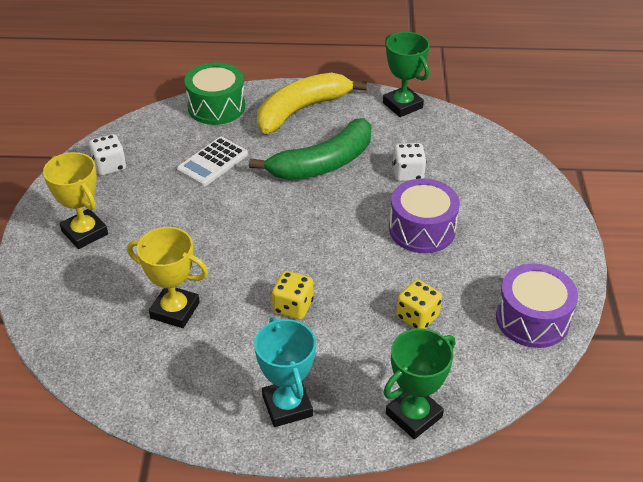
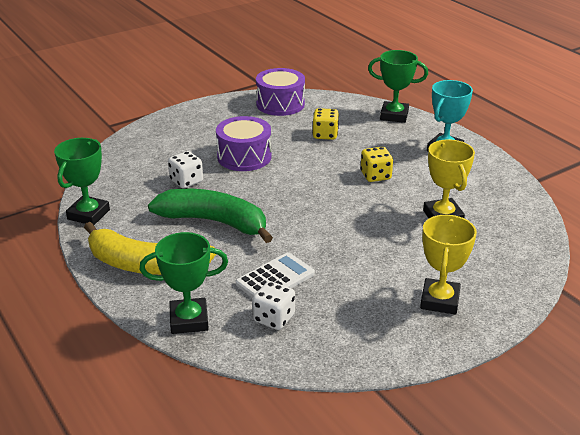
camera: 125 degrees left, 10 degrees down
(110, 166) = (351, 338): white dice -> white dice (274, 318)
(212, 162) = (275, 279): white calculator -> white calculator turned 45 degrees counterclockwise
(216, 107) = (189, 320): green drum -> green trophy

